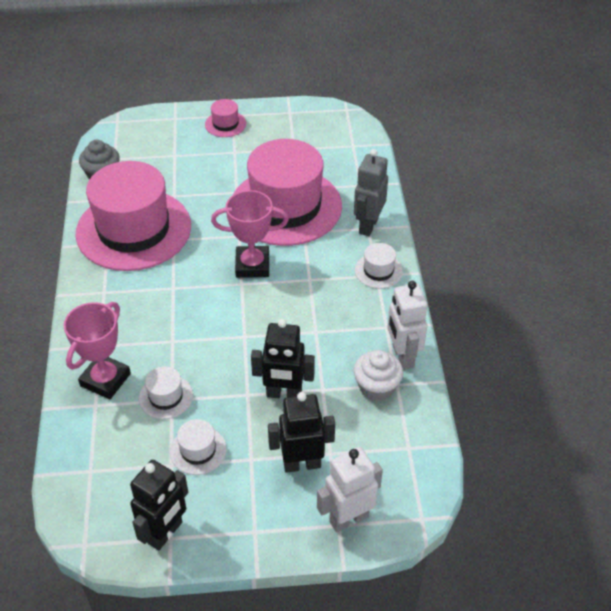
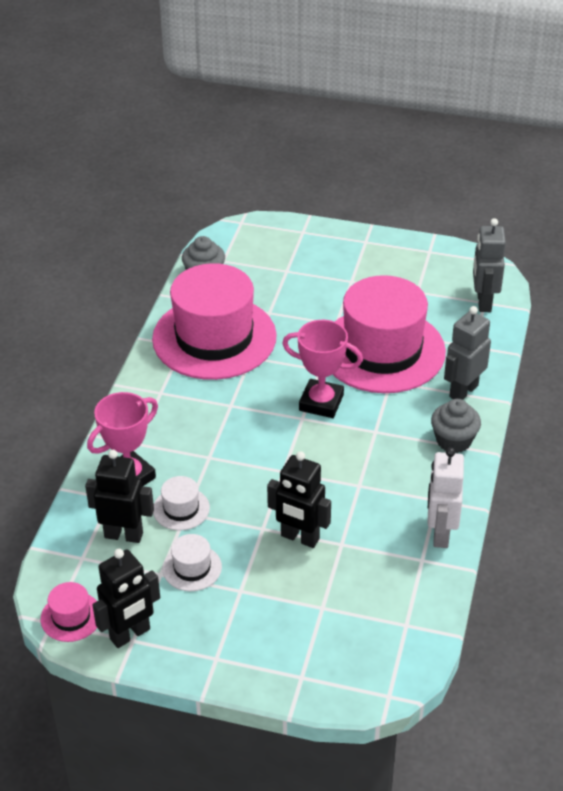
camera: 20 degrees right, 5 degrees down
(225, 124) = (354, 249): pink hat -> pink hat (71, 617)
(302, 464) = (289, 609): black robot -> black robot (124, 535)
(348, 518) = (314, 674): white robot -> none
(352, 145) = (483, 302): none -> grey robot
(376, 387) = (399, 557): white cupcake -> none
(378, 271) = (453, 441): white hat -> grey cupcake

